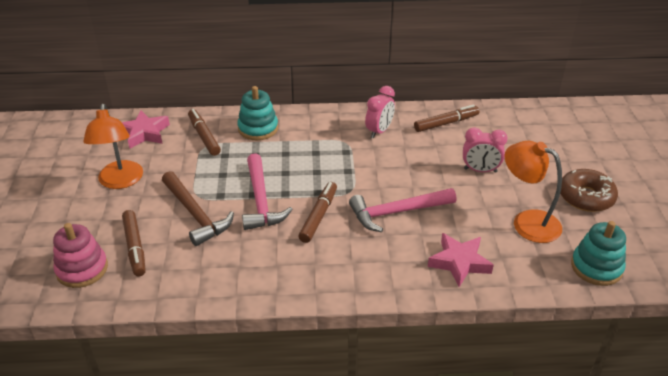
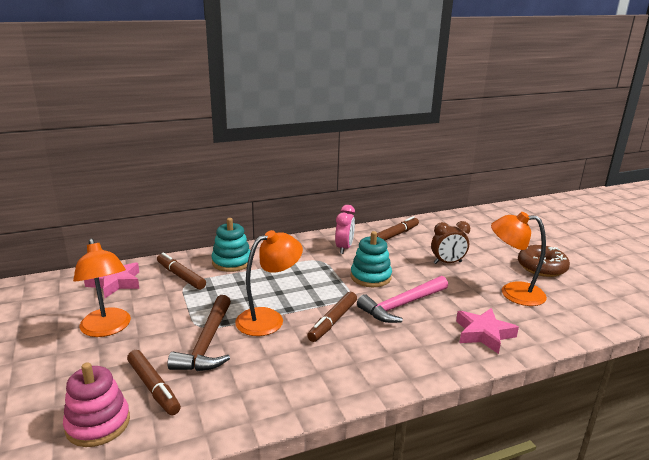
camera: 20 degrees left, 15 degrees down
(195, 214) = (207, 343): brown hammer -> brown hammer turned 60 degrees clockwise
(261, 200) = (269, 319): pink hammer -> orange lamp
(318, 216) = (333, 321): brown marker -> brown marker turned 150 degrees counterclockwise
(480, 170) = (447, 263): pink clock -> brown clock
(596, 267) = (591, 315): turquoise stacking toy -> turquoise stacking toy (370, 277)

